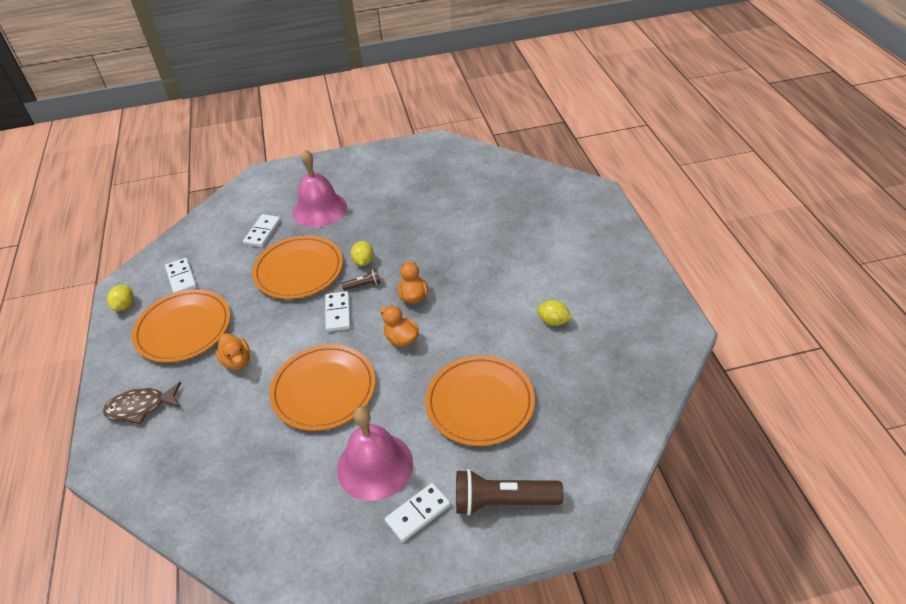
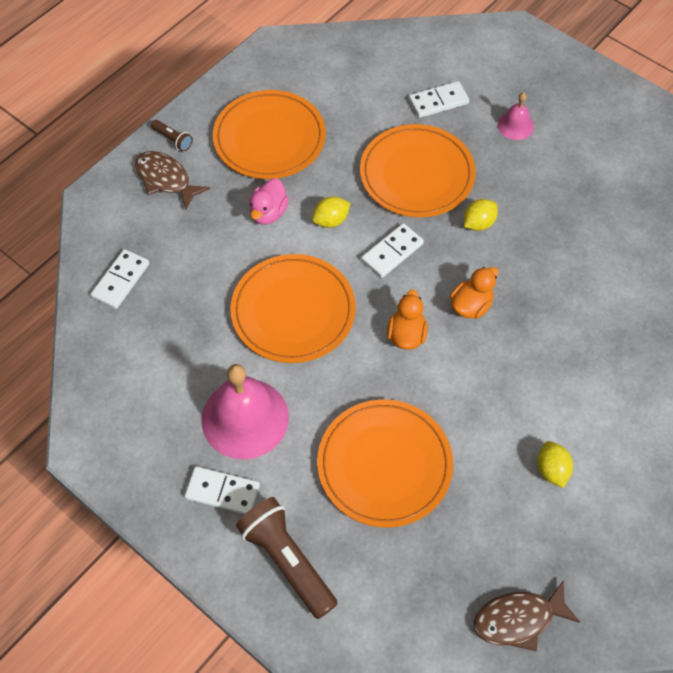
camera: 50 degrees right, 15 degrees up
(125, 305) = (257, 70): yellow lemon -> yellow lemon (331, 220)
(181, 278) = (324, 84): white domino -> white domino (121, 280)
(237, 361) = (268, 213): orange duck -> pink duck
(319, 209) = (515, 125): pink bell -> pink bell, size x0.49
(363, 285) = (446, 248): brown flashlight -> brown flashlight (173, 140)
(637, 393) = (518, 619): none -> brown fish

